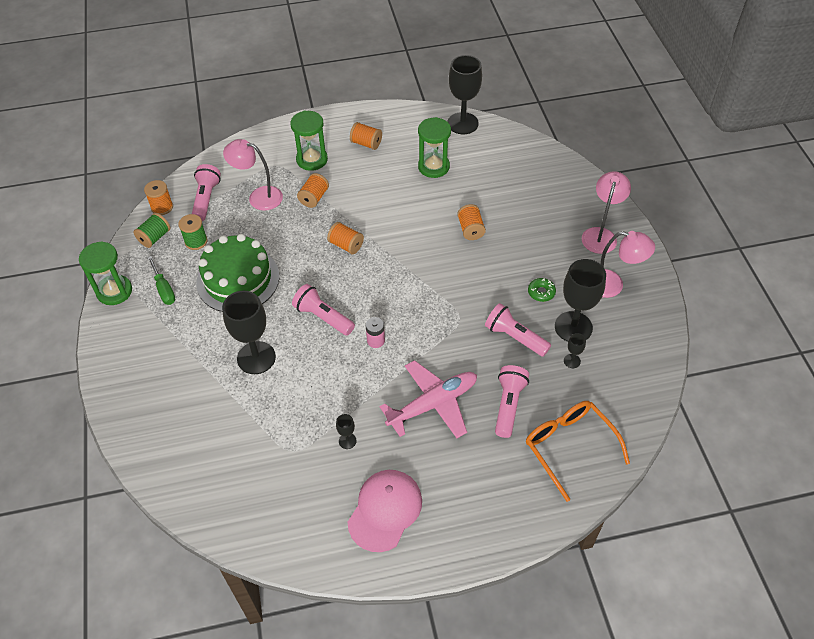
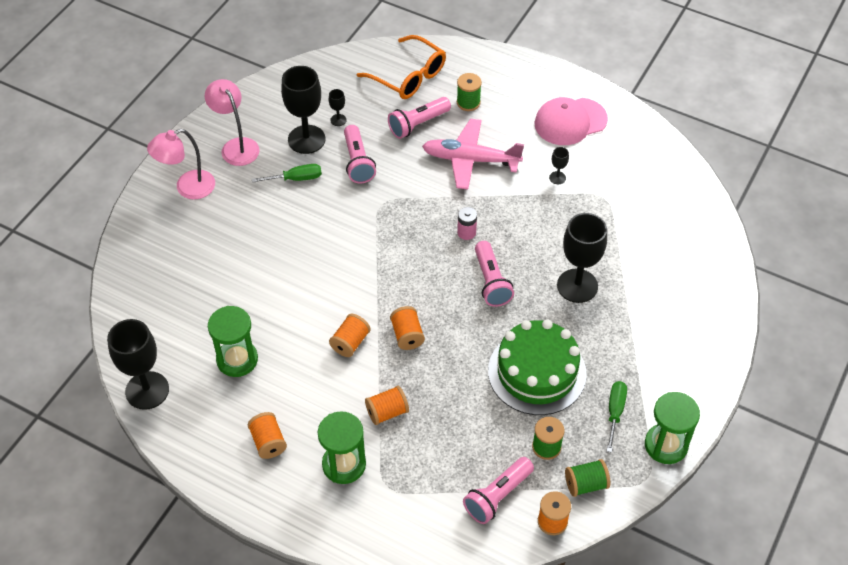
camera: 140 degrees left, 0 degrees up
(258, 197) = (440, 457): pink lamp -> none
(470, 229) = (283, 270): orange spool -> orange spool (350, 342)
(491, 460) = (468, 102): none -> green spool
(541, 292) = (296, 179): green donut -> green screwdriver
(570, 447) = (408, 76): orange glasses -> orange glasses turned 60 degrees counterclockwise

